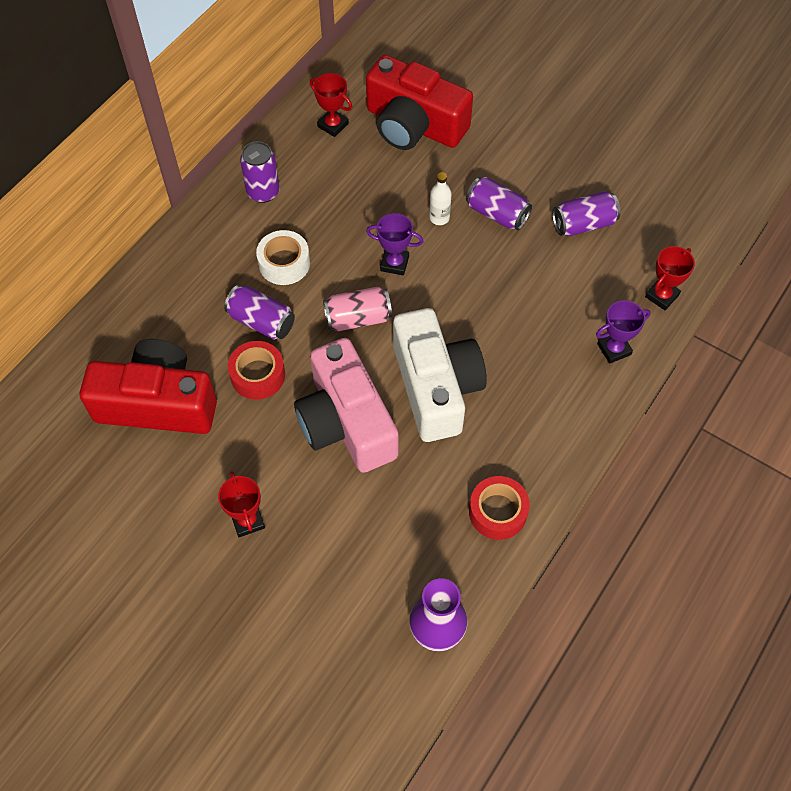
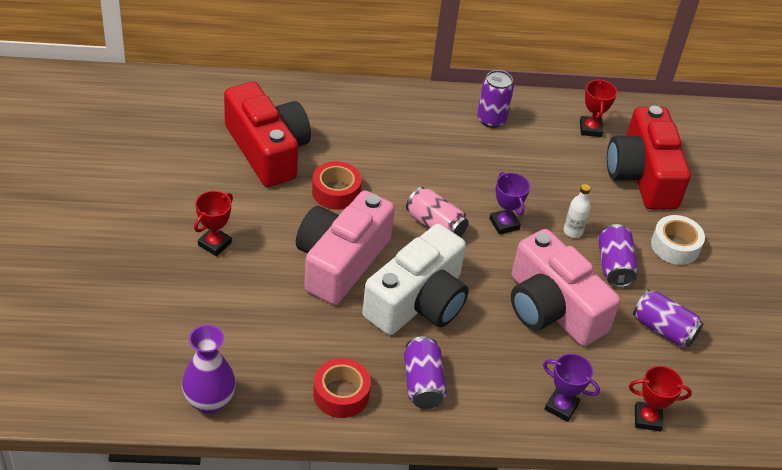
camera: 50 degrees right, 15 degrees down
(261, 321) = (382, 172): purple can -> purple can (422, 383)
(284, 263) = (442, 160): white tape -> white tape (675, 246)
(511, 289) = (552, 308): none -> pink camera

